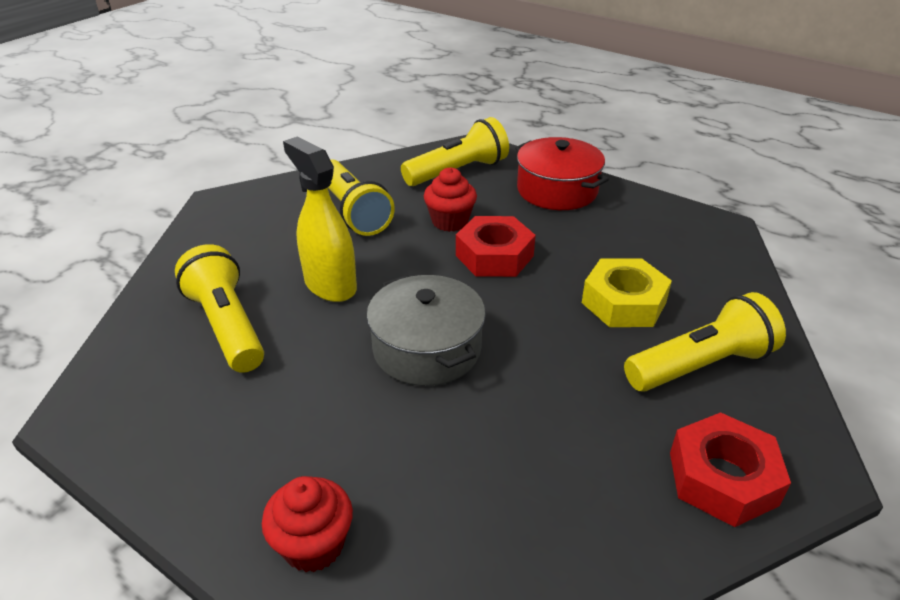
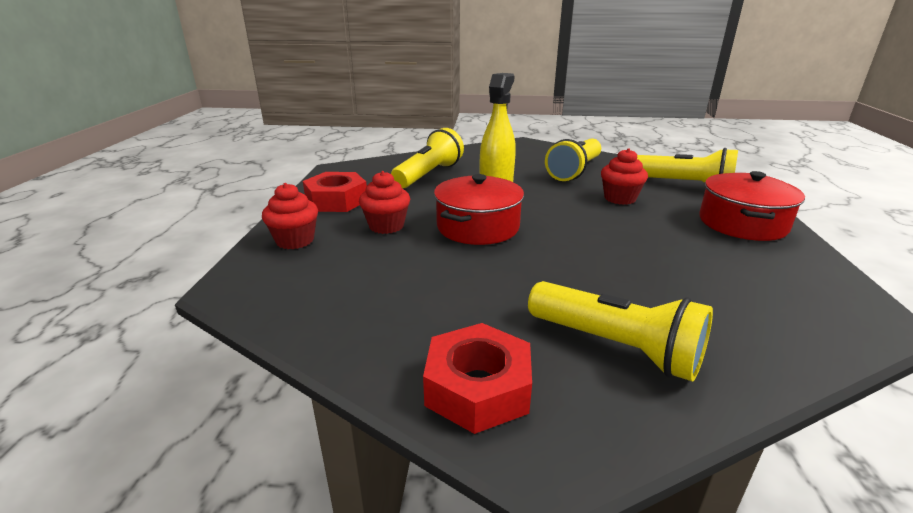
camera: 60 degrees right, 10 degrees down
(353, 428) = (386, 226): none -> red cupcake
(427, 349) = (478, 227): grey pot -> red pot
(494, 256) = (609, 222): red nut -> red nut (336, 200)
(624, 302) = (643, 287): yellow nut -> none

